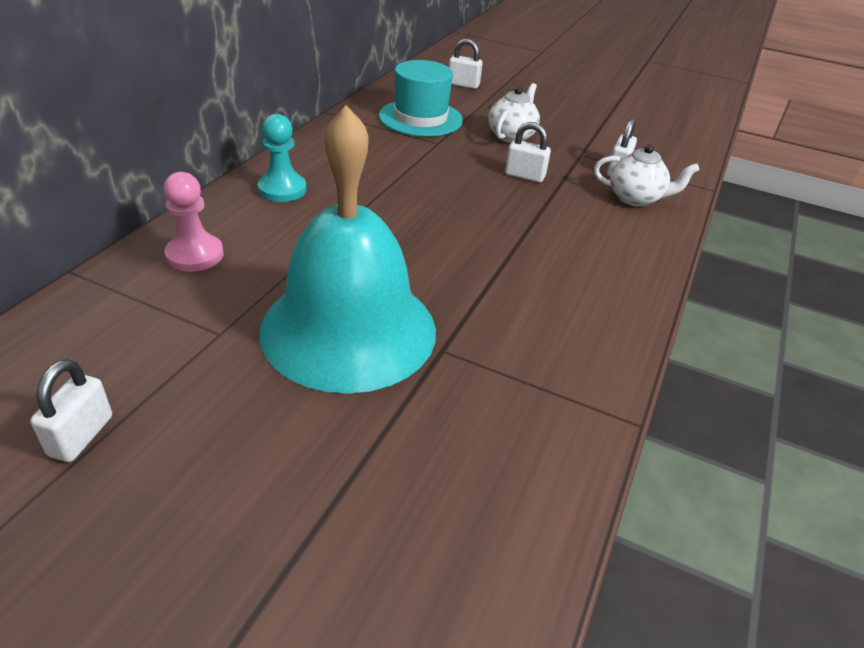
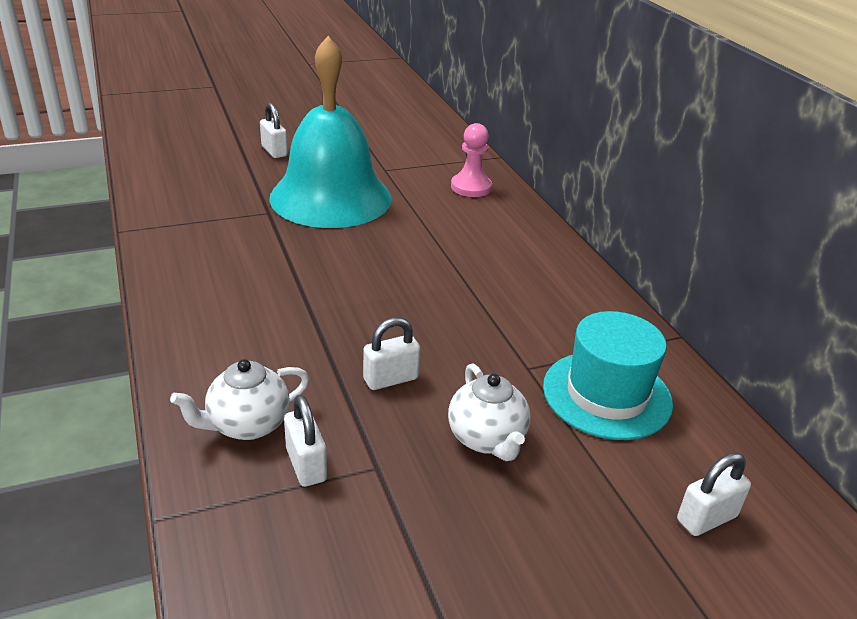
camera: 135 degrees right, 5 degrees down
(81, 436) = (365, 129): white padlock -> white padlock (274, 151)
(282, 189) = (523, 243): turquoise pawn -> none

